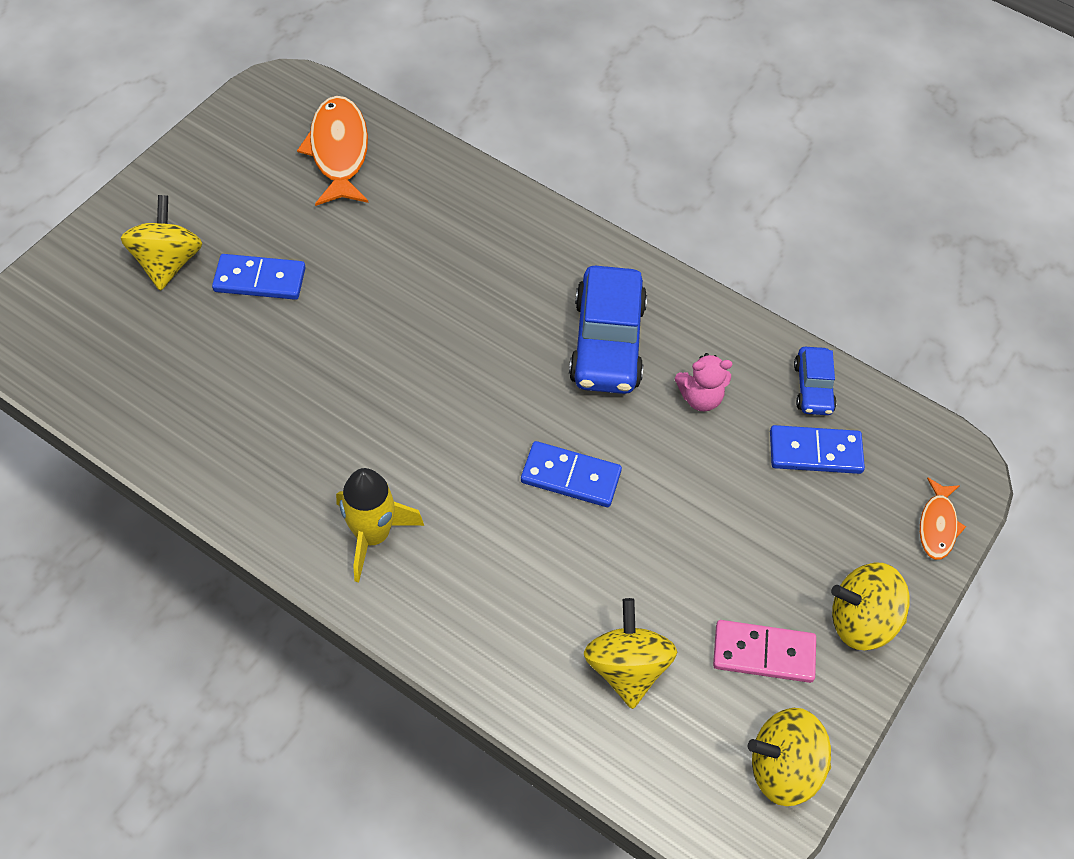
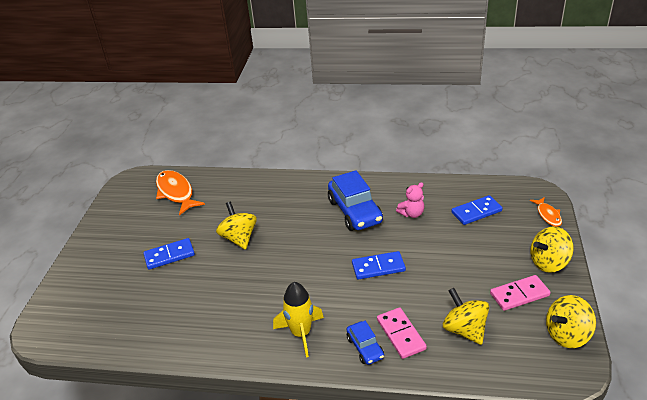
camera: 20 degrees left, 20 degrees down
(168, 262) = (116, 268): yellow spinning top -> yellow spinning top (239, 238)
(522, 620) = (401, 334): none -> pink domino
(813, 388) = (456, 190): blue car -> blue car (365, 347)

